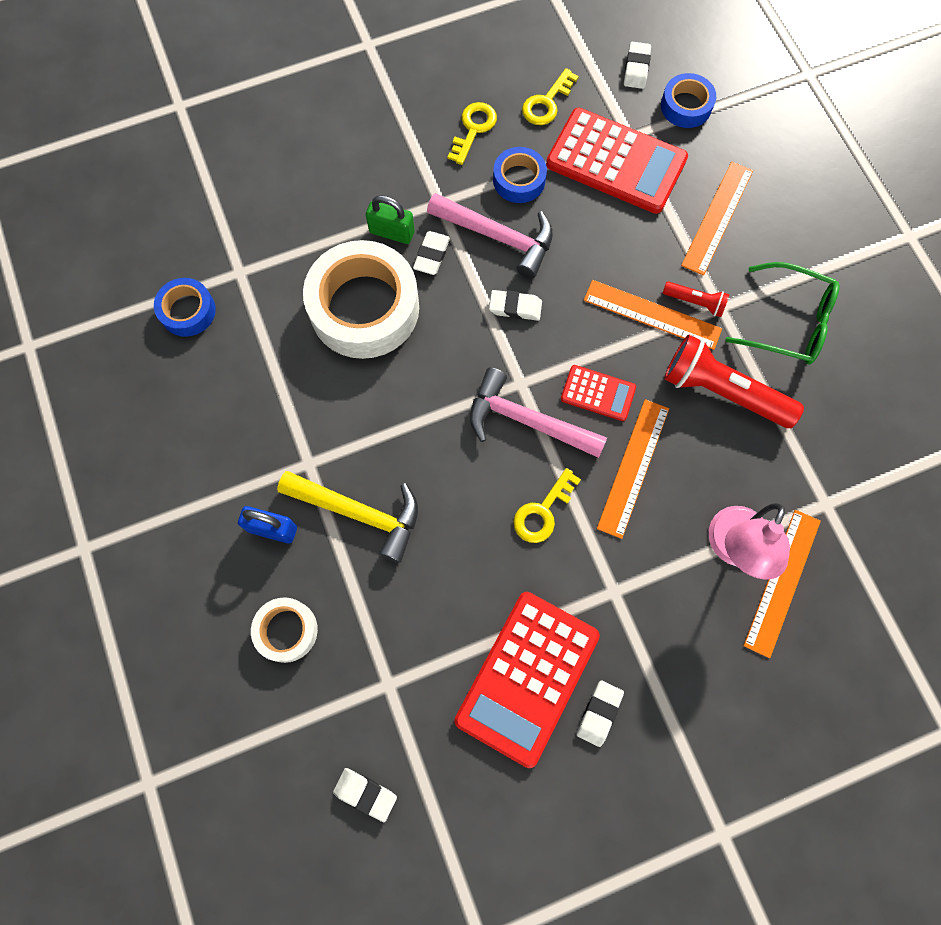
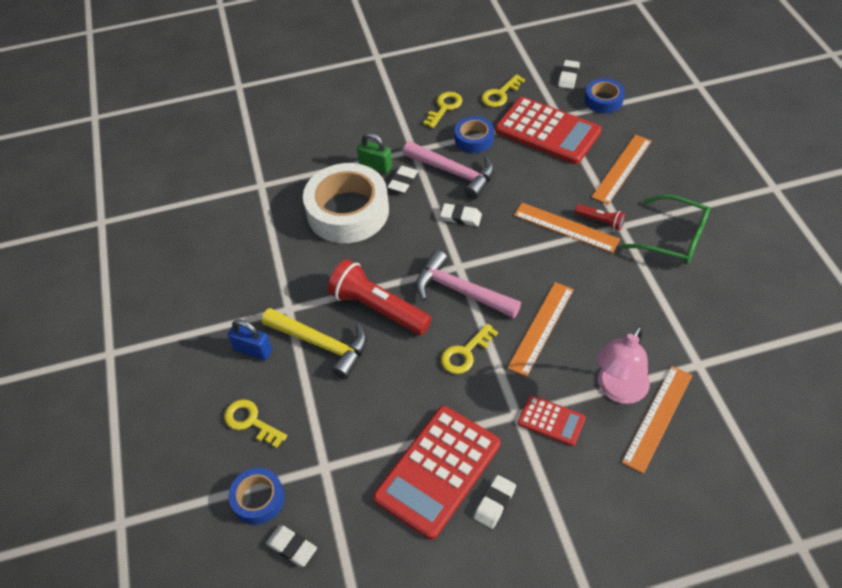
camera: 10 degrees right, 20 degrees down
(188, 311) = (219, 206): blue tape -> blue tape (258, 499)
(286, 630) = (250, 421): white tape -> yellow key
(598, 393) = (518, 276): red calculator -> red calculator (551, 421)
(722, 391) = (617, 281): red flashlight -> red flashlight (378, 308)

